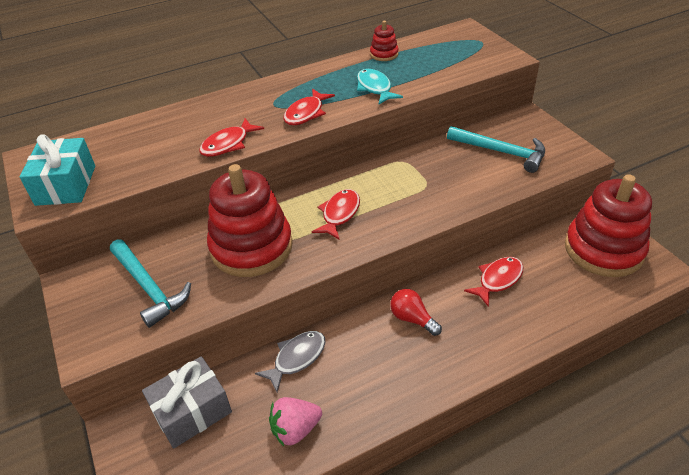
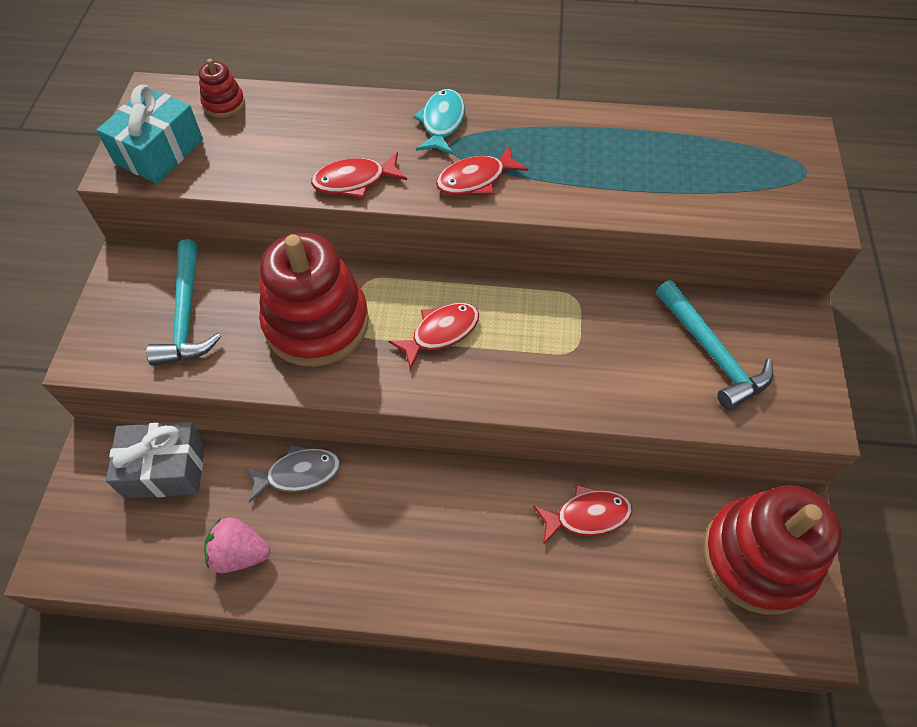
camera: 30 degrees right, 15 degrees up
(375, 88) = (591, 181): turquoise fish -> turquoise fish (442, 123)
(384, 54) = (651, 129): red stacking toy -> red stacking toy (224, 104)
(412, 319) = (450, 503): red light bulb -> none

